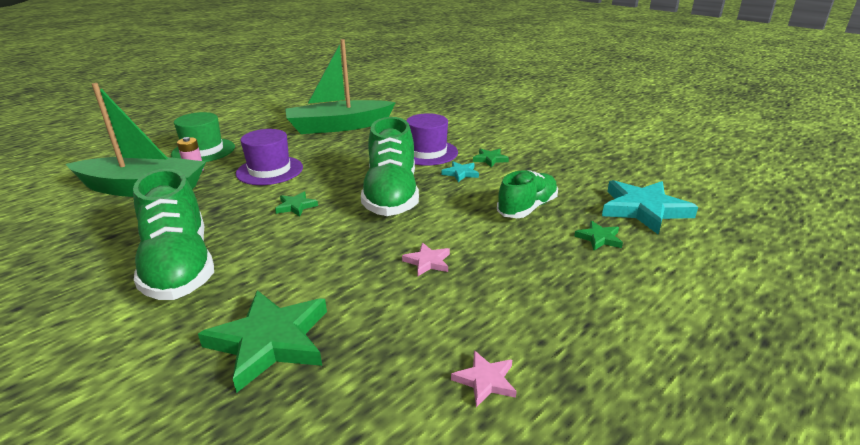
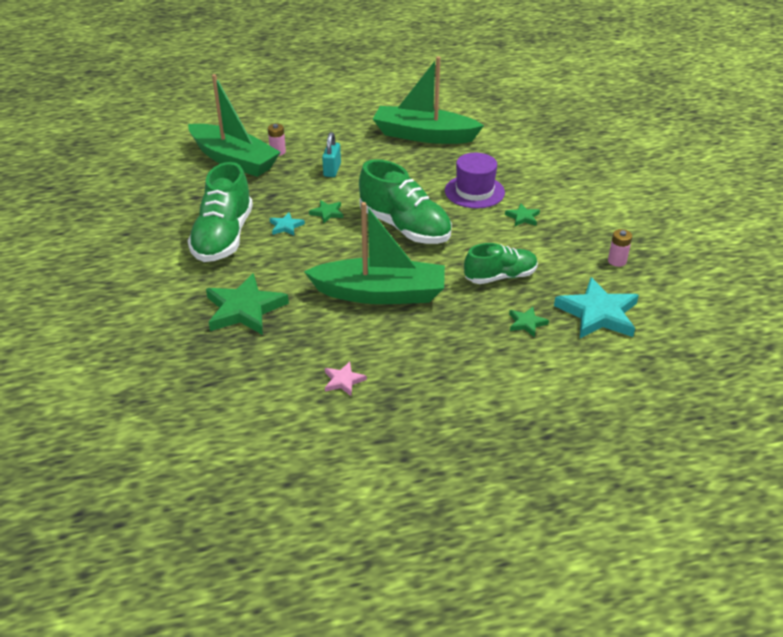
camera: 30 degrees right, 10 degrees up
(203, 151) = (296, 131): green hat -> none
(269, 170) = (332, 170): purple hat -> turquoise padlock
(391, 196) = (405, 227): green shoe -> green shoe turned 75 degrees counterclockwise
(428, 262) = (380, 293): pink star -> green boat
(460, 173) = (481, 224): turquoise star -> turquoise star (286, 226)
(602, 168) = (617, 261): none -> pink battery

